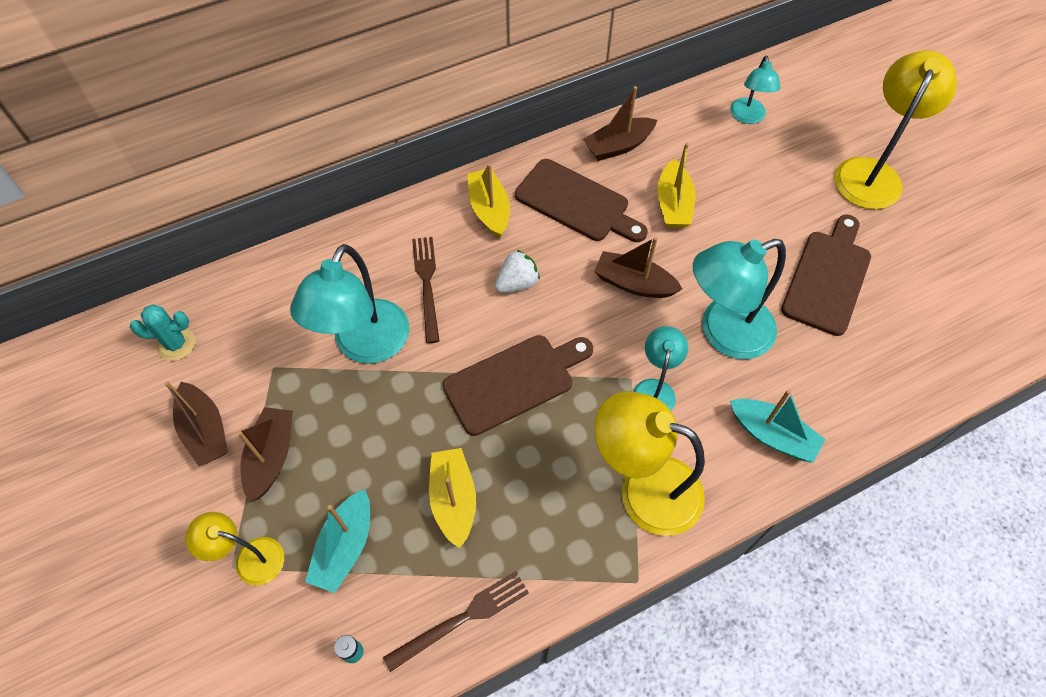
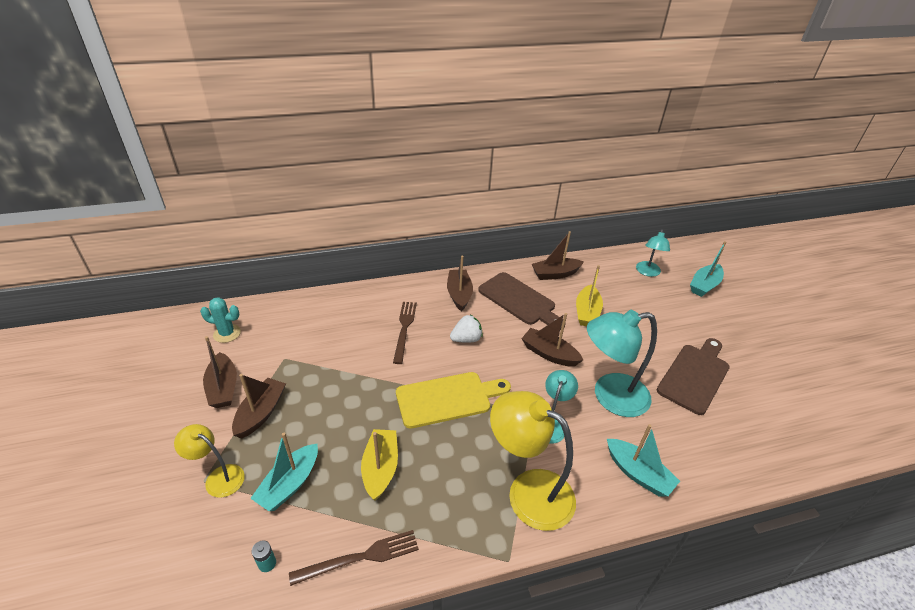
camera: 10 degrees right, 20 degrees down
(365, 346) = (350, 357): turquoise lamp -> none
(489, 209) = (459, 294): yellow boat -> brown boat
(514, 381) = (447, 399): brown cutting board -> yellow cutting board
(827, 125) = (704, 285): none -> turquoise boat
(871, 173) = (734, 317): yellow lamp -> none

